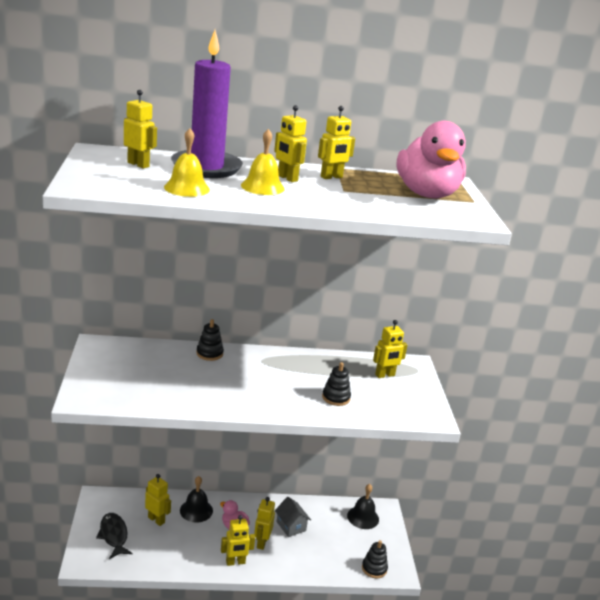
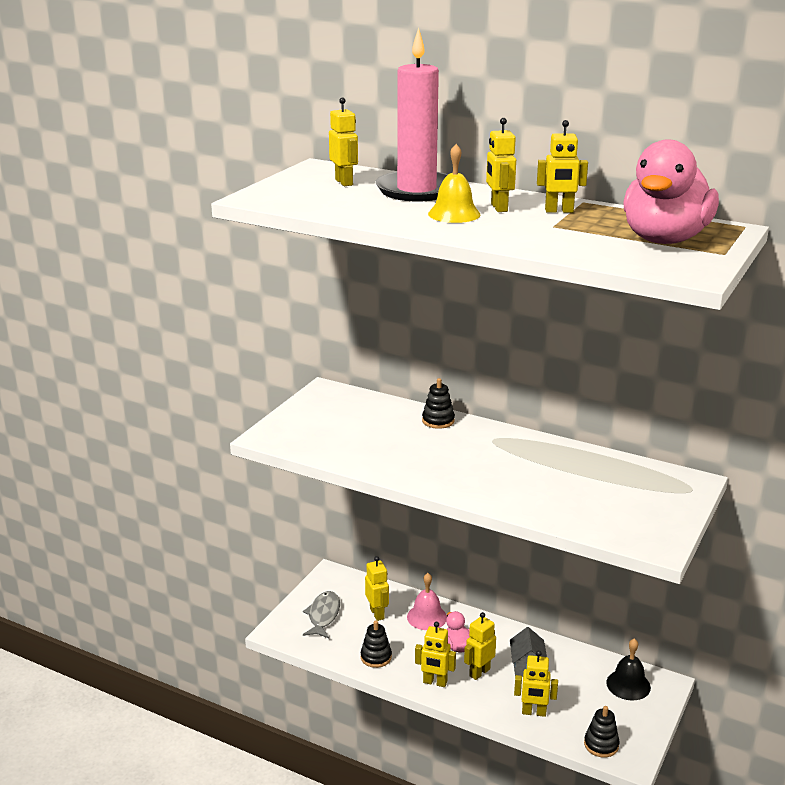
camera: 35 degrees right, 0 degrees up
(114, 535) = (323, 615): black fish -> grey fish
(187, 188) = (364, 208): yellow bell -> none
(196, 510) = (427, 617): black bell -> pink bell
(206, 167) = (416, 190): purple candle -> pink candle
(336, 397) = (548, 495): black stacking toy -> black stacking toy (376, 657)
(385, 375) = (638, 486): yellow robot -> yellow robot (534, 712)

